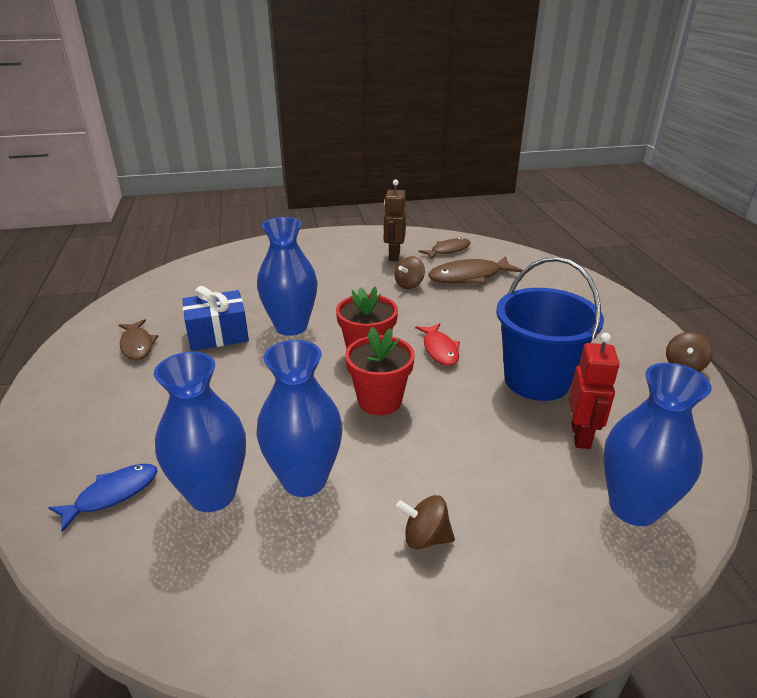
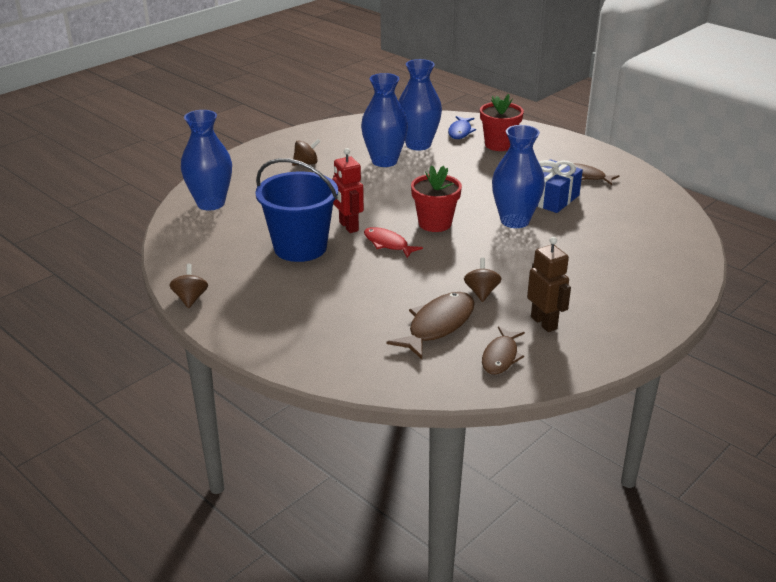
camera: 145 degrees right, 0 degrees up
(379, 401) = (390, 201): red flower pot -> red flower pot (499, 145)
(581, 436) = (252, 225): red robot -> red robot (348, 226)

